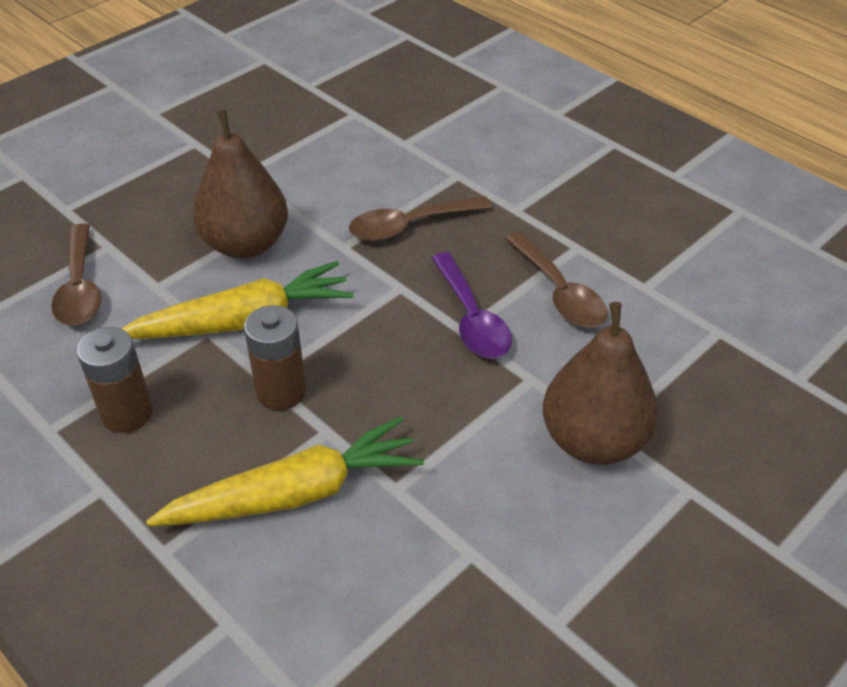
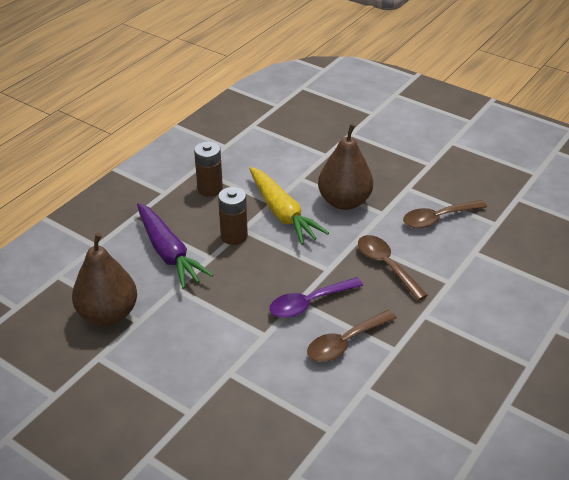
camera: 80 degrees right, 5 degrees down
(80, 287) = (291, 153): brown spoon -> brown spoon (438, 218)
(294, 493) = (168, 252): yellow carrot -> purple carrot
(593, 441) = (220, 366): brown pear -> brown pear (108, 314)

